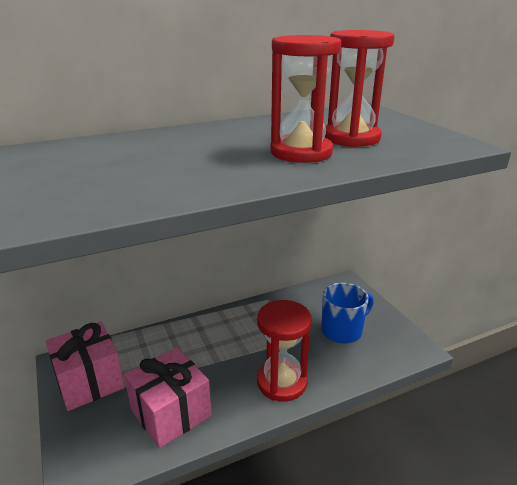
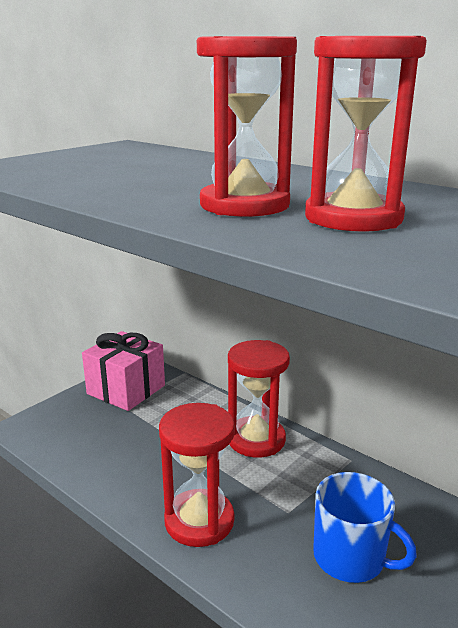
camera: 65 degrees right, 5 degrees down
(171, 412) = (110, 451): pink gift -> none
(220, 329) = (256, 440): none -> red hourglass

